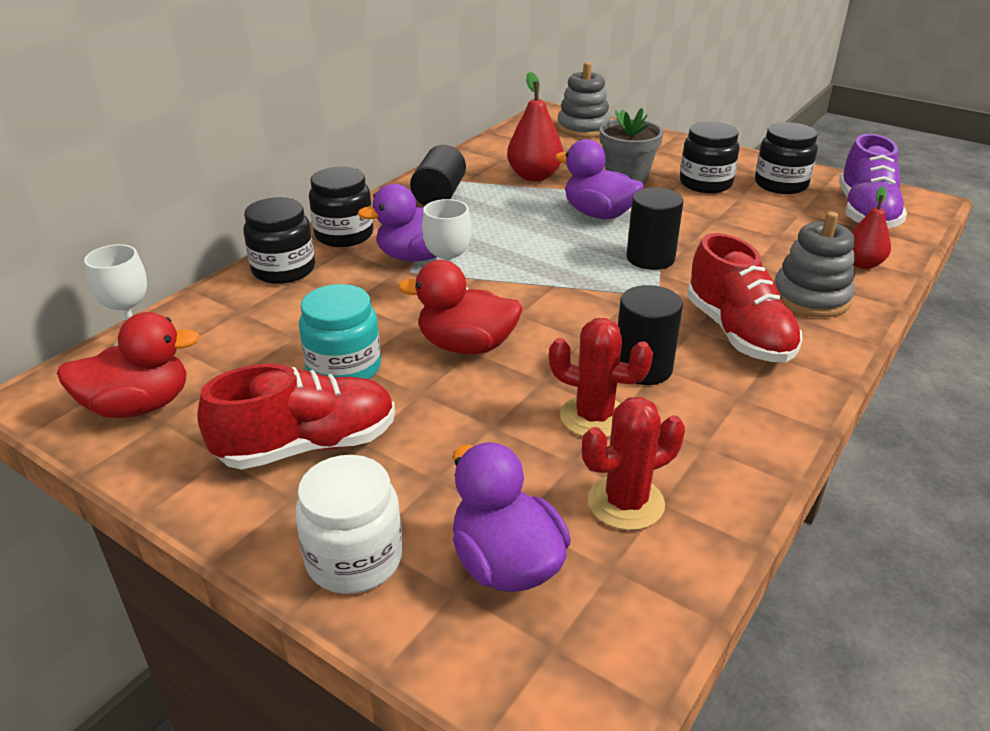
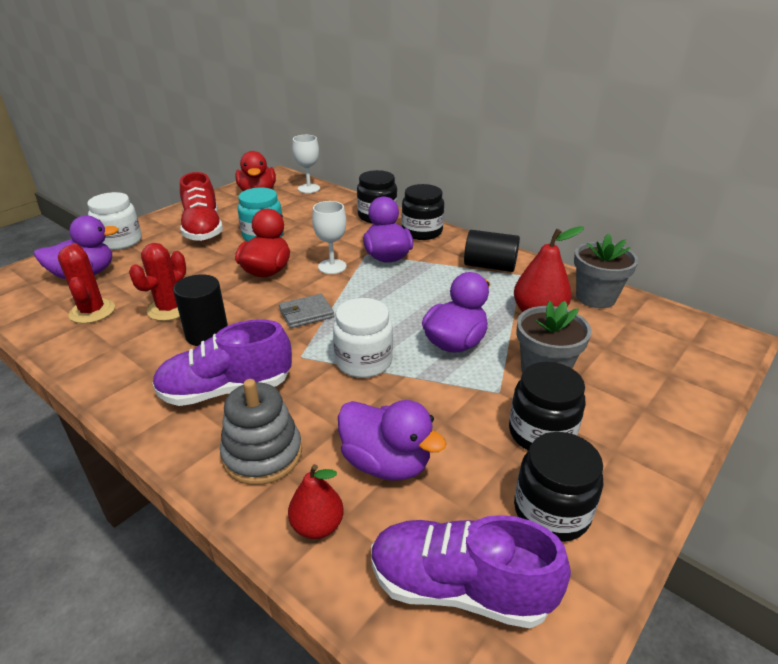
camera: 95 degrees right, 0 degrees up
(498, 151) = (595, 297): none -> grey flower pot
(571, 301) = (306, 313): none -> grey wallet
(583, 128) = (691, 357): grey stacking toy -> none
(650, 258) = (363, 361): black cylinder -> white jar
(738, 333) = (226, 390): red shoe -> purple shoe
(779, 241) = (386, 463): none -> purple duck

